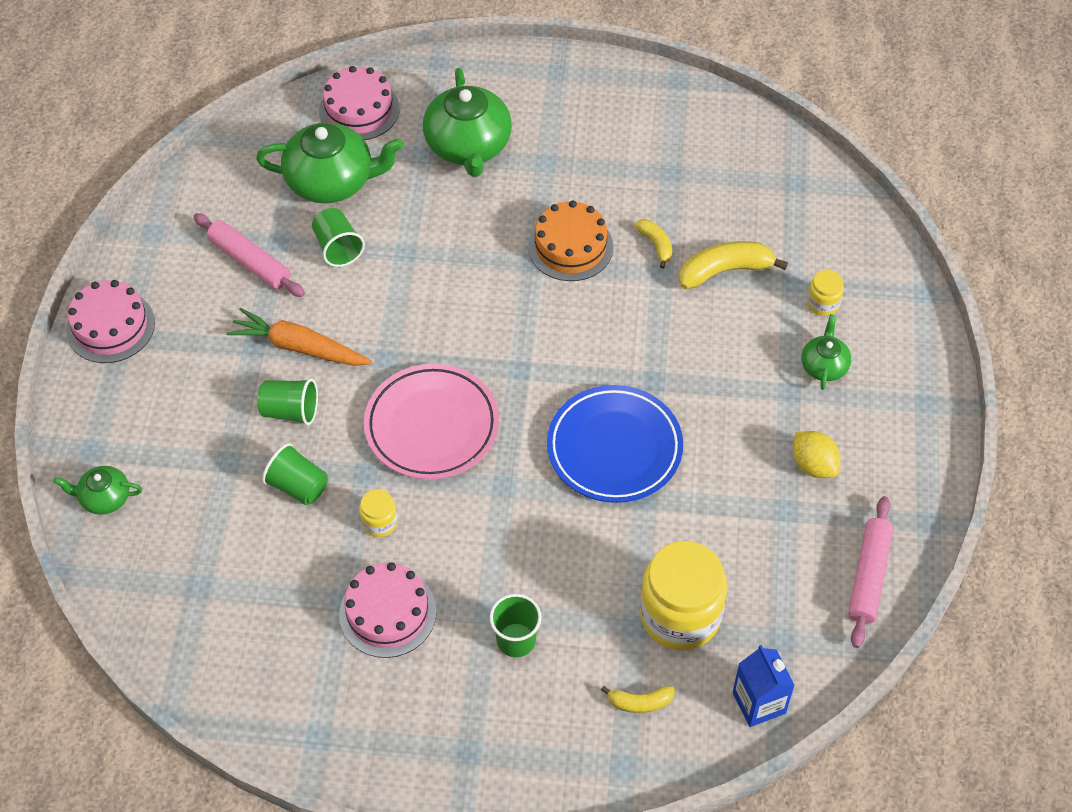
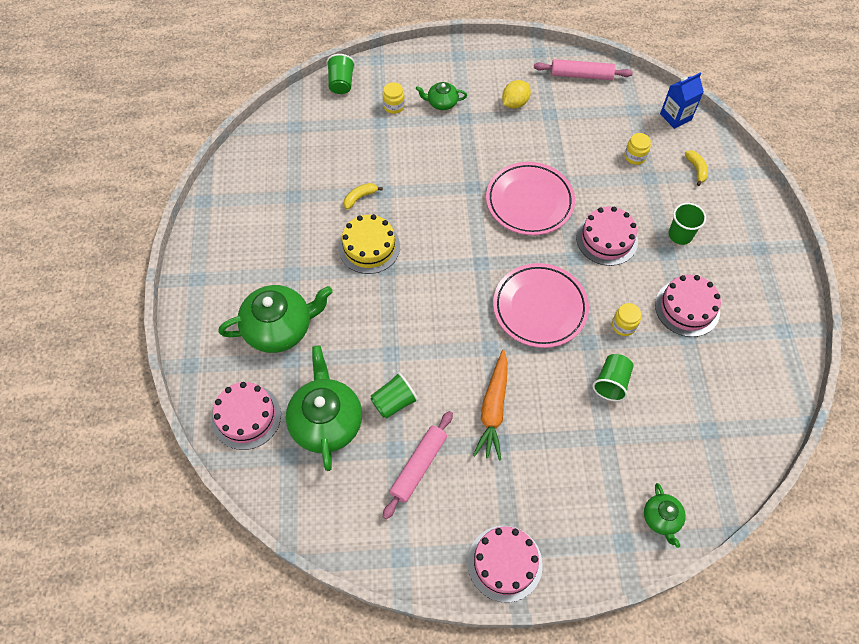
camera: 100 degrees left, 5 degrees up
(290, 411) = (551, 402): green cup -> green cup (341, 83)
(528, 535) = (607, 239): none -> pink cake
(570, 247) = (369, 247): orange cake -> yellow cake
(614, 448) = (529, 201): blue plate -> pink plate
(680, 615) = (635, 156): yellow jar -> yellow jar, size x0.45
(725, 270) = (376, 157): yellow banana -> none

